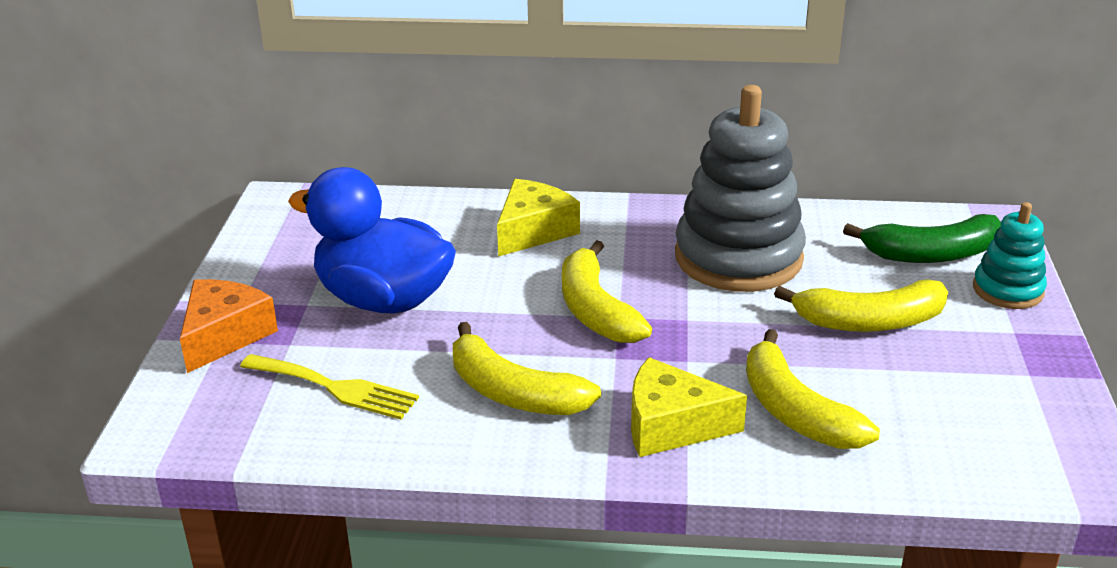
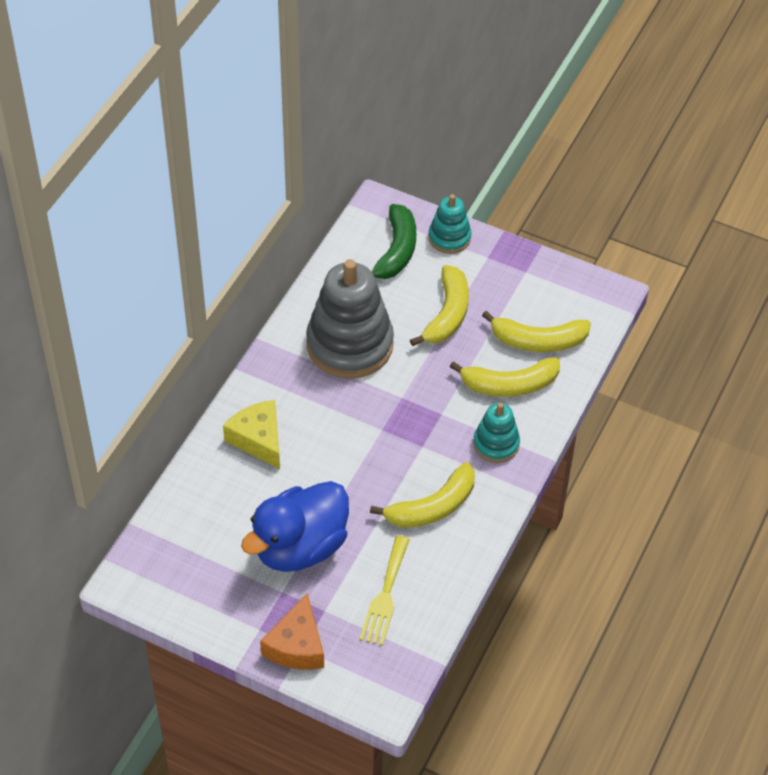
camera: 70 degrees left, 20 degrees up
(224, 335) = (297, 645): orange cheese -> orange cheese turned 120 degrees counterclockwise
(335, 388) = (385, 595): yellow fork -> yellow fork turned 150 degrees clockwise
(595, 310) = (369, 438): yellow banana -> yellow banana (538, 341)
(671, 425) = (496, 444): yellow cheese -> turquoise stacking toy

